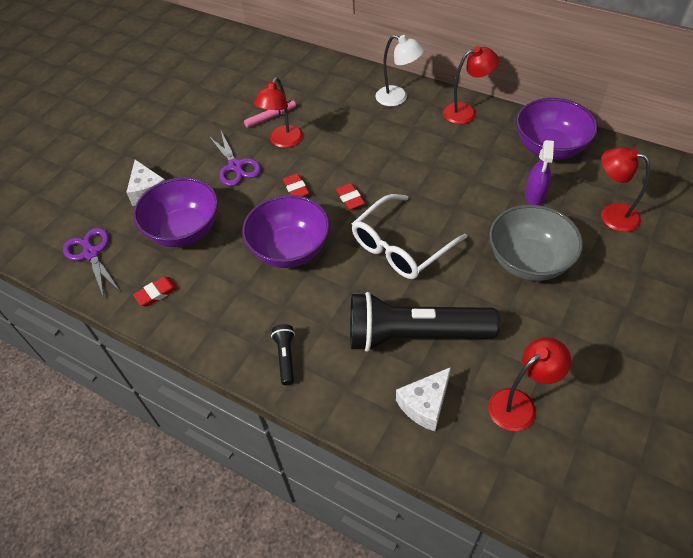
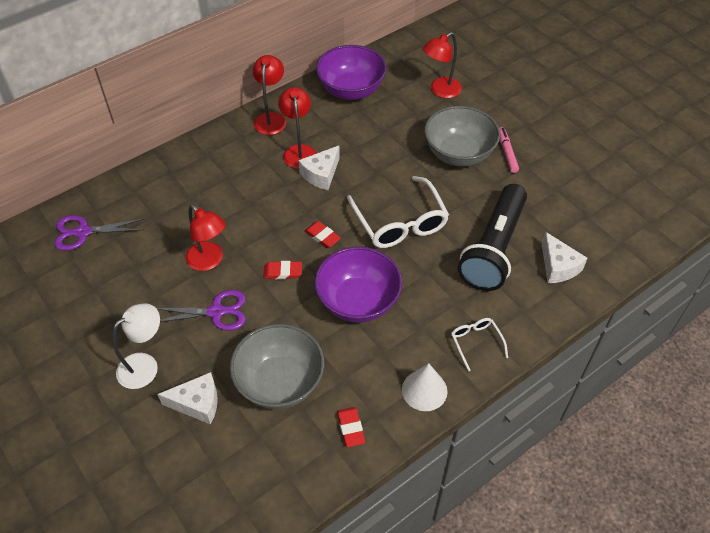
camera: 70 degrees left, 0 degrees up
(91, 254) = (259, 482): purple scissors -> purple scissors (83, 232)
(184, 230) = (280, 382): purple bowl -> grey bowl
(214, 333) = (424, 390): none -> white cone
(270, 117) = (164, 260): pink marker -> pink marker (507, 153)
(286, 357) = (476, 342): black flashlight -> white glasses
(350, 198) = (322, 236): red eraser -> red eraser turned 45 degrees clockwise
(398, 98) = (216, 155): white lamp -> white lamp (145, 365)
(422, 169) = (321, 174): none -> white cheese
(519, 404) = (578, 213): red lamp -> red lamp (299, 151)
(534, 196) = (396, 121): purple spray bottle -> none

